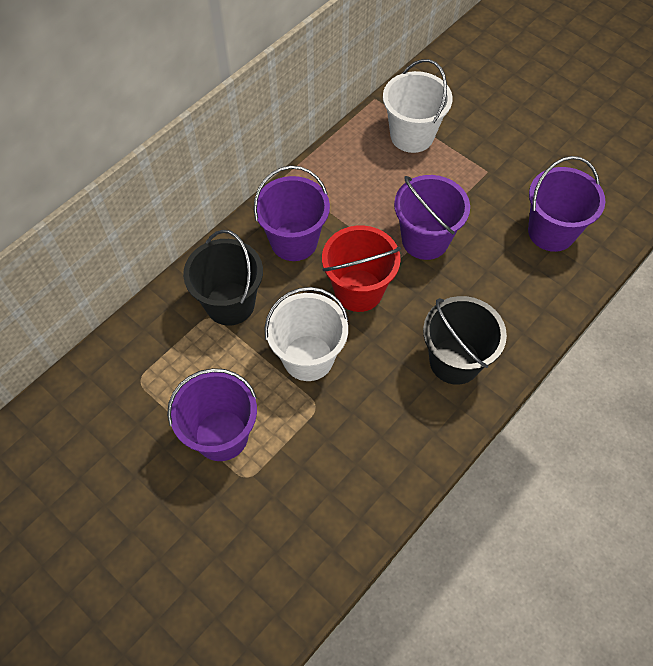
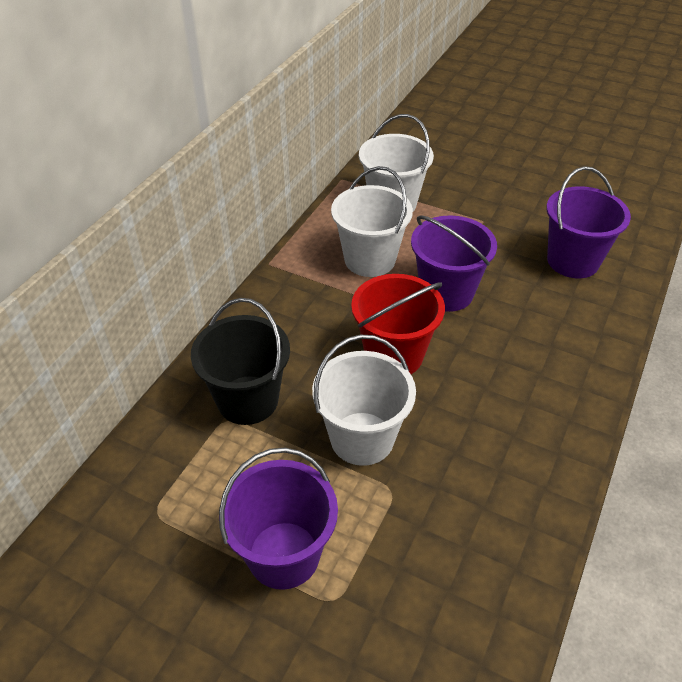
camera: 15 degrees left, 15 degrees down
(294, 241) = (302, 321): purple bucket -> none
(370, 192) = (370, 259): none -> white bucket
(455, 361) = (532, 404): black bucket -> none

